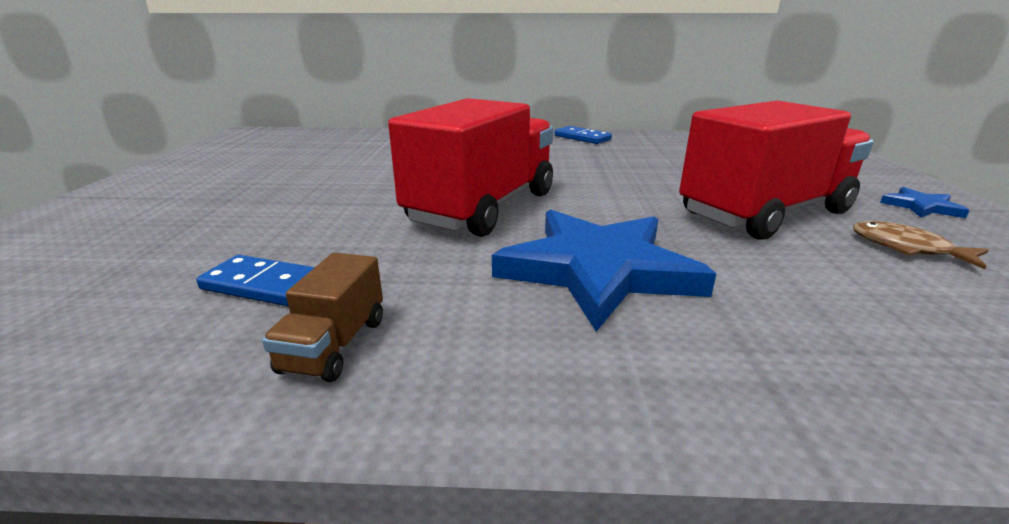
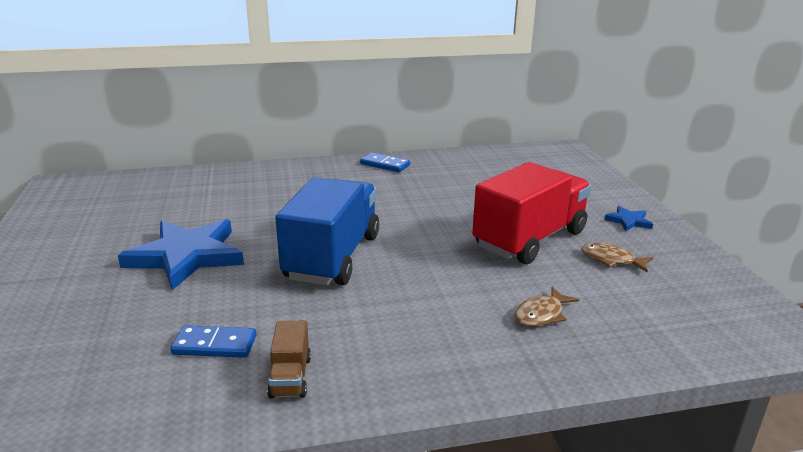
camera: 15 degrees left, 0 degrees up
(483, 207) = (333, 257): red truck -> blue truck
(598, 270) = (429, 302): blue star -> blue star (186, 256)
(790, 309) = (541, 314): none -> brown fish

